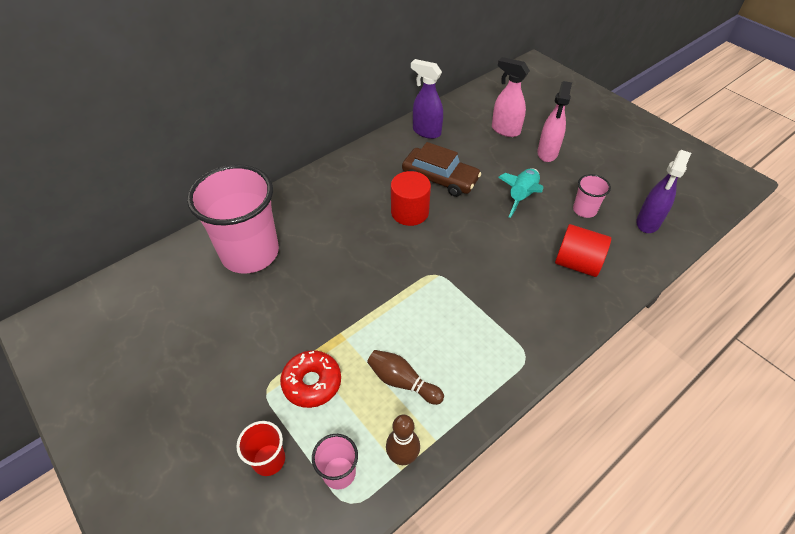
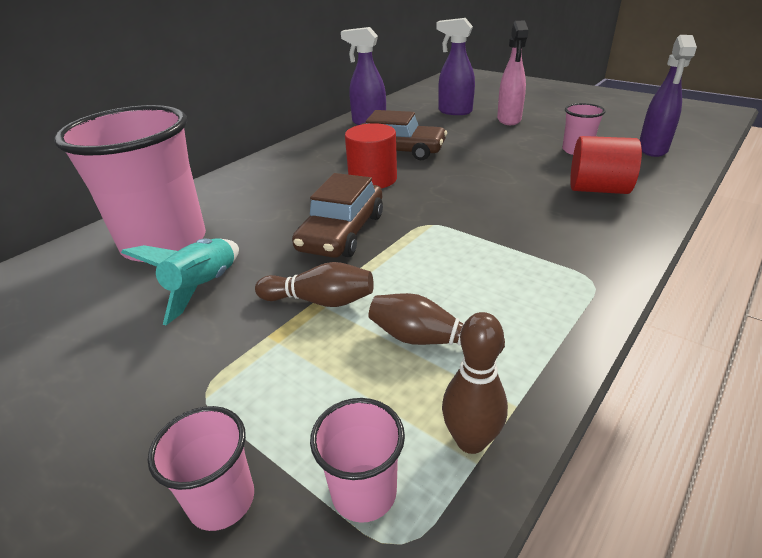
camera: 10 degrees left, 15 degrees down
(269, 460) = (222, 500): red cup -> pink cup
(312, 383) = (283, 368): red donut -> none
(344, 333) = (320, 301): none -> brown bowling pin
(372, 269) = (342, 232): none -> brown car
(505, 130) = (454, 111): pink spray bottle -> purple spray bottle
(521, 196) = (499, 151): turquoise rocket -> turquoise rocket (203, 287)

